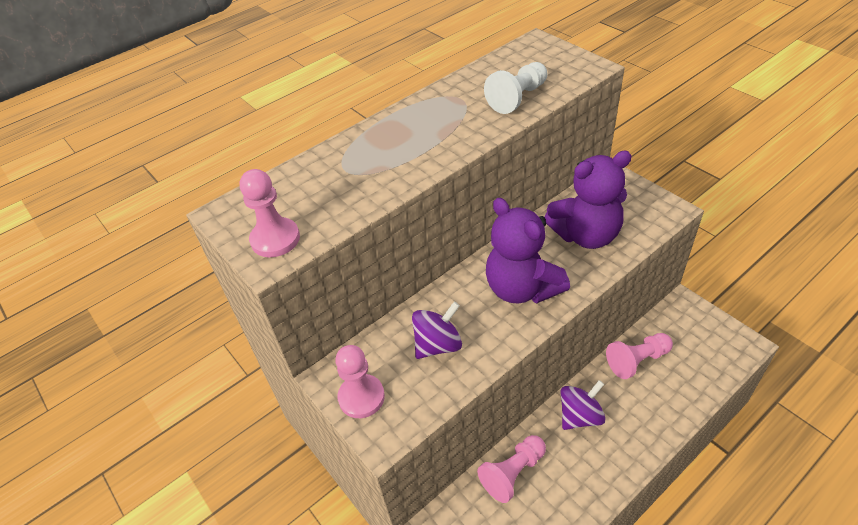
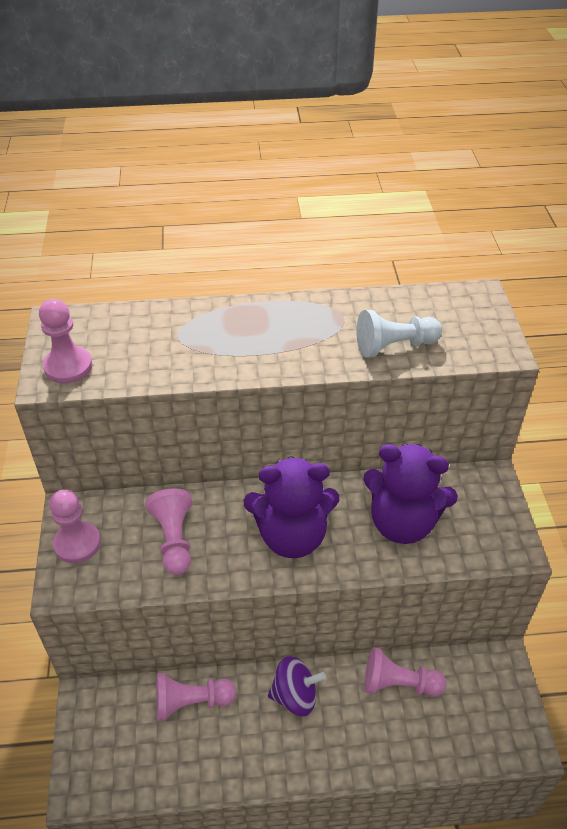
camera: 30 degrees right, 0 degrees up
(438, 345) = (174, 539): purple spinning top -> pink pawn
(522, 288) = (292, 536): purple teddy bear -> purple teddy bear turned 90 degrees counterclockwise

